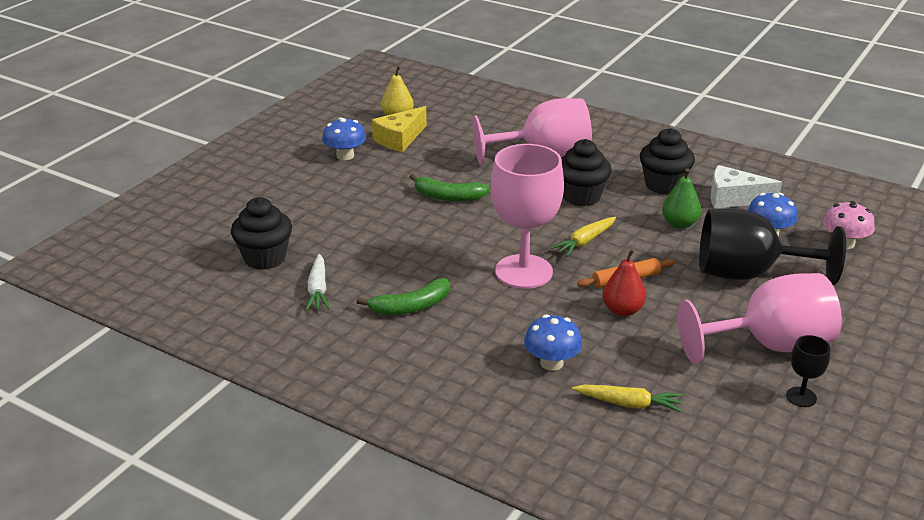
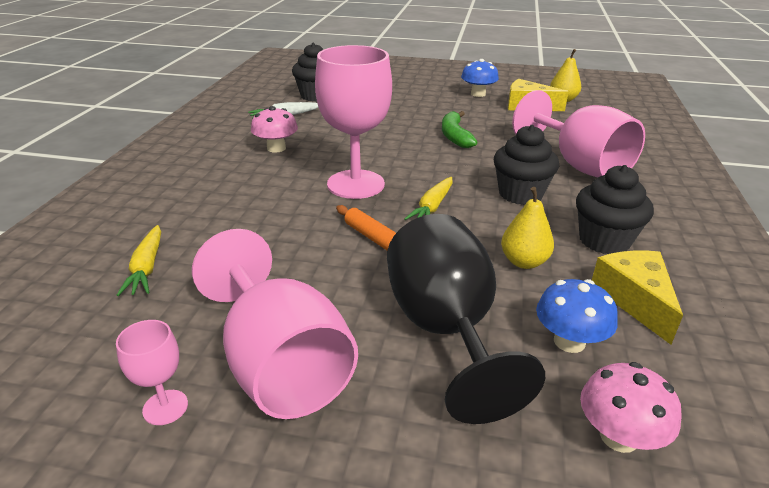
camera: 70 degrees right, 0 degrees up
(411, 307) = (276, 148): green banana -> pink mushroom
(551, 363) = (210, 217): blue mushroom -> none
(585, 242) = (432, 207): yellow carrot -> yellow carrot turned 90 degrees counterclockwise
(622, 310) = (314, 244): red pear -> none
(679, 224) = (524, 262): green pear -> yellow pear
(734, 198) = (634, 300): white cheese -> yellow cheese
(801, 397) = (165, 407): black goblet -> pink goblet

